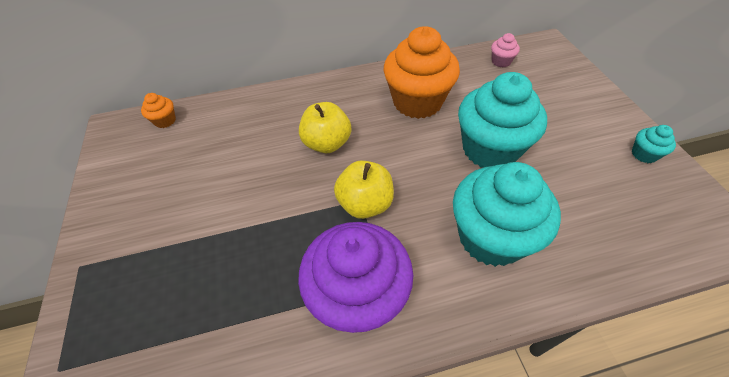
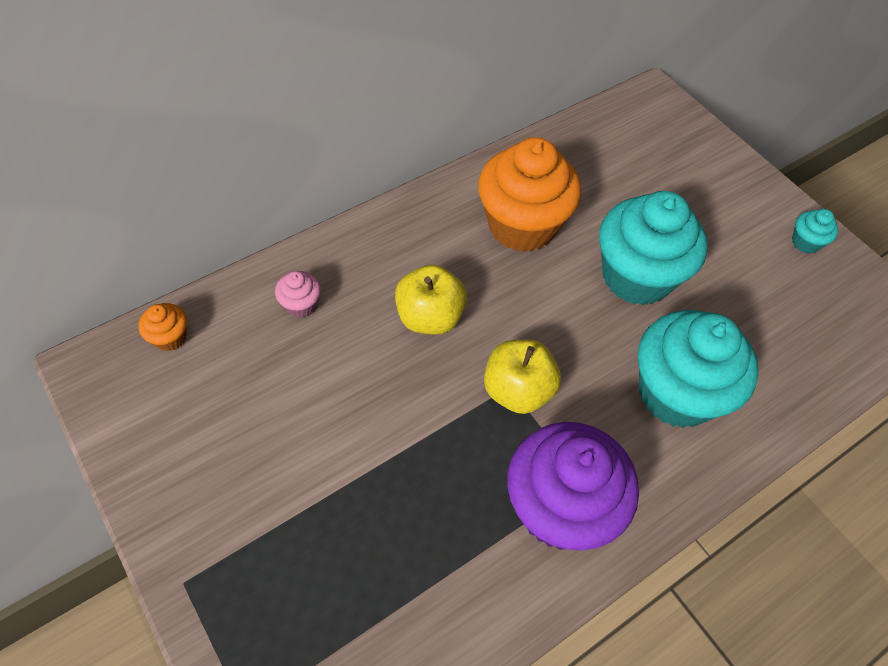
camera: 25 degrees left, 5 degrees up
(501, 61) = (605, 137): pink cupcake -> pink cupcake (301, 304)

